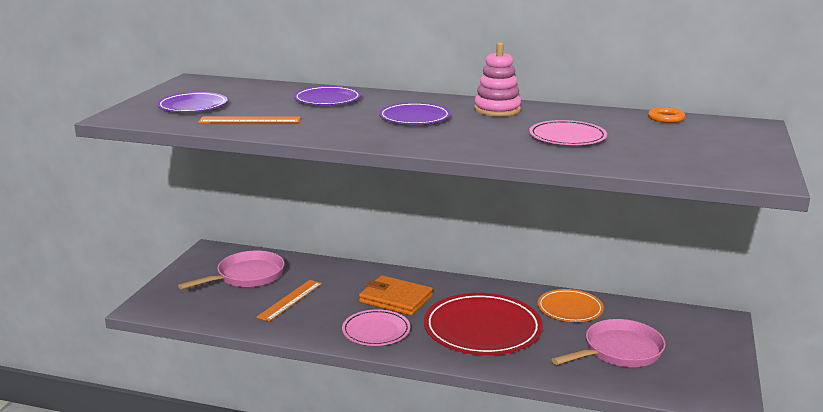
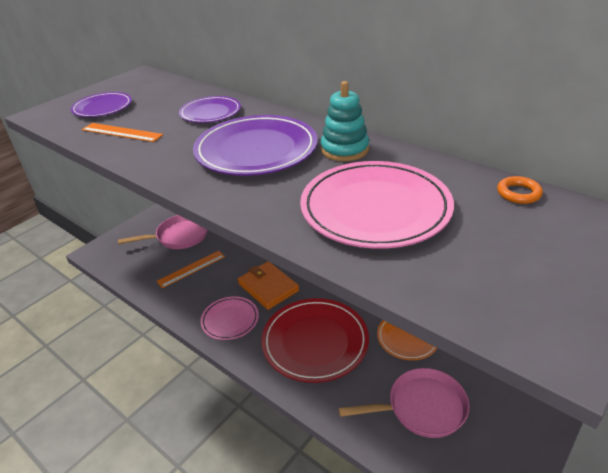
camera: 25 degrees right, 15 degrees up
(414, 118) = (256, 150): purple plate -> purple plate, size x1.74
(497, 110) = (344, 149): pink stacking toy -> turquoise stacking toy
(567, 137) = (375, 208): pink plate -> pink plate, size x1.74

